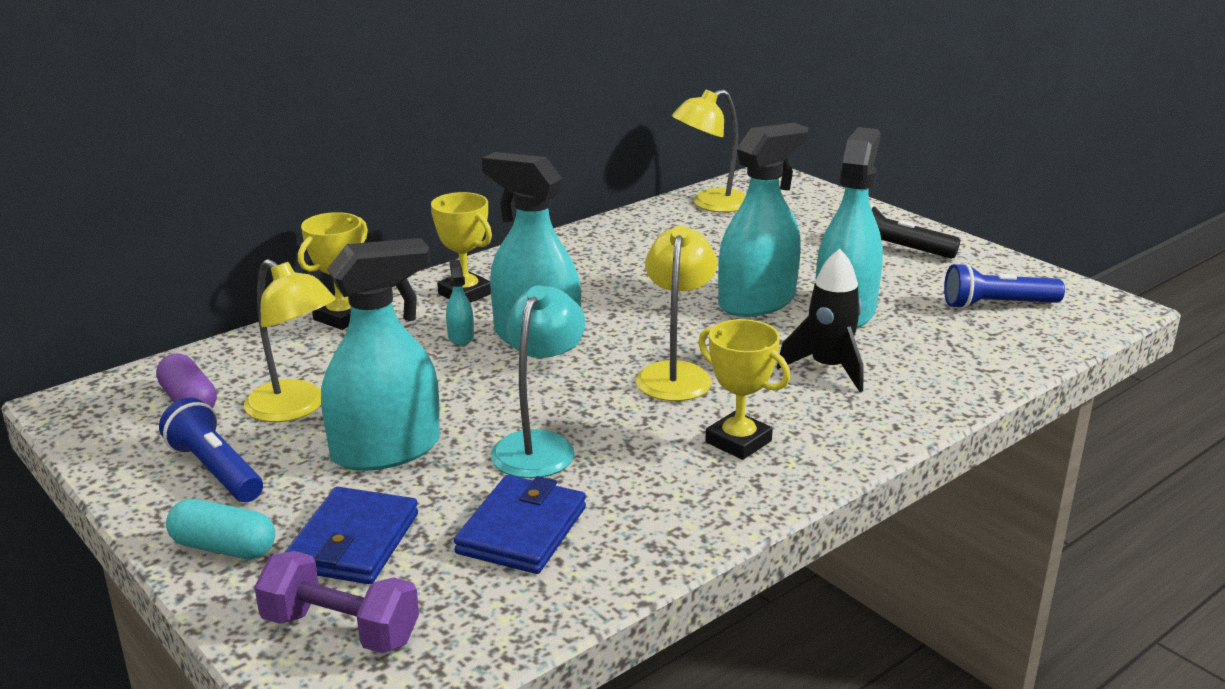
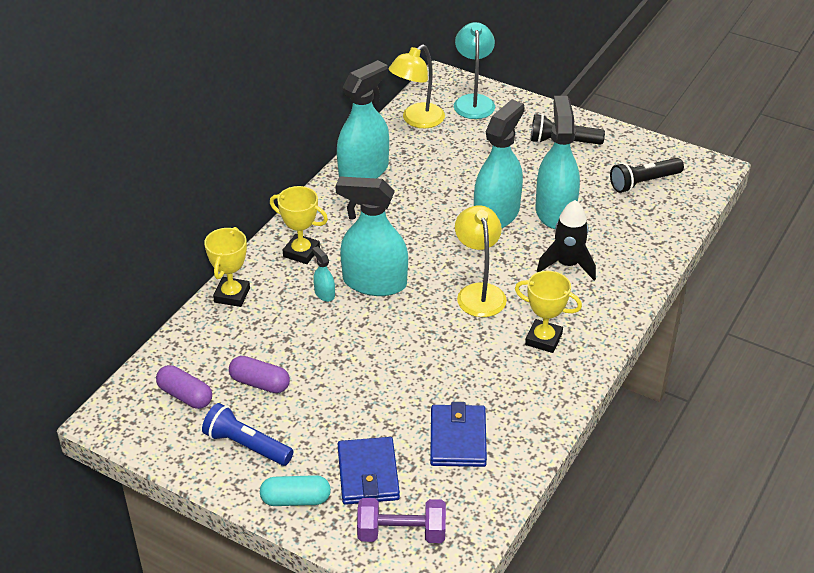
camera: 20 degrees left, 15 degrees up
(295, 408) = (260, 383): yellow lamp -> purple capsule
(386, 450) = (340, 401): turquoise spray bottle -> turquoise spray bottle (363, 171)
(539, 445) = (430, 373): turquoise lamp -> turquoise lamp (473, 101)
(997, 305) = (644, 182): blue flashlight -> black flashlight

